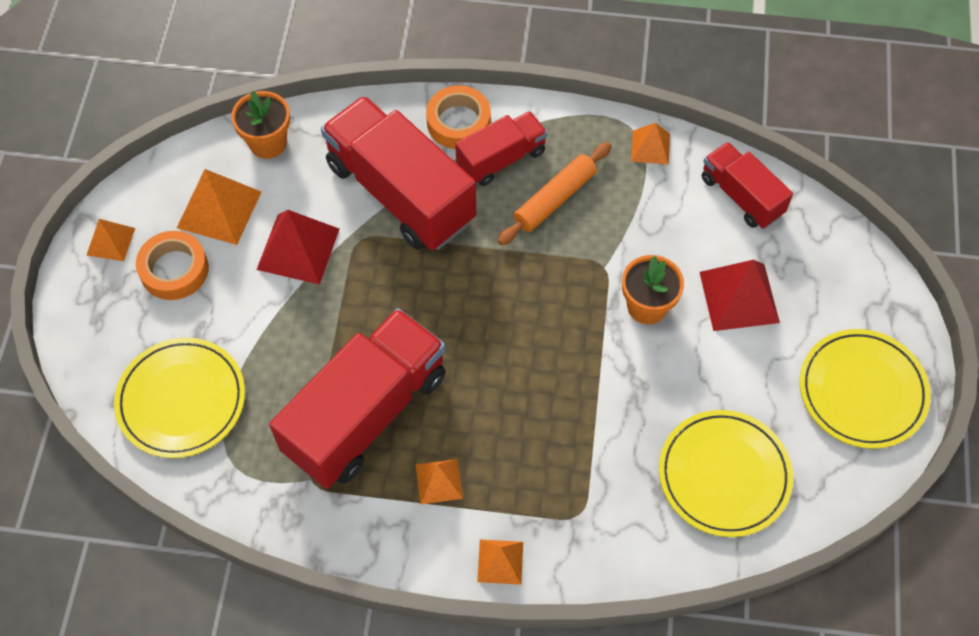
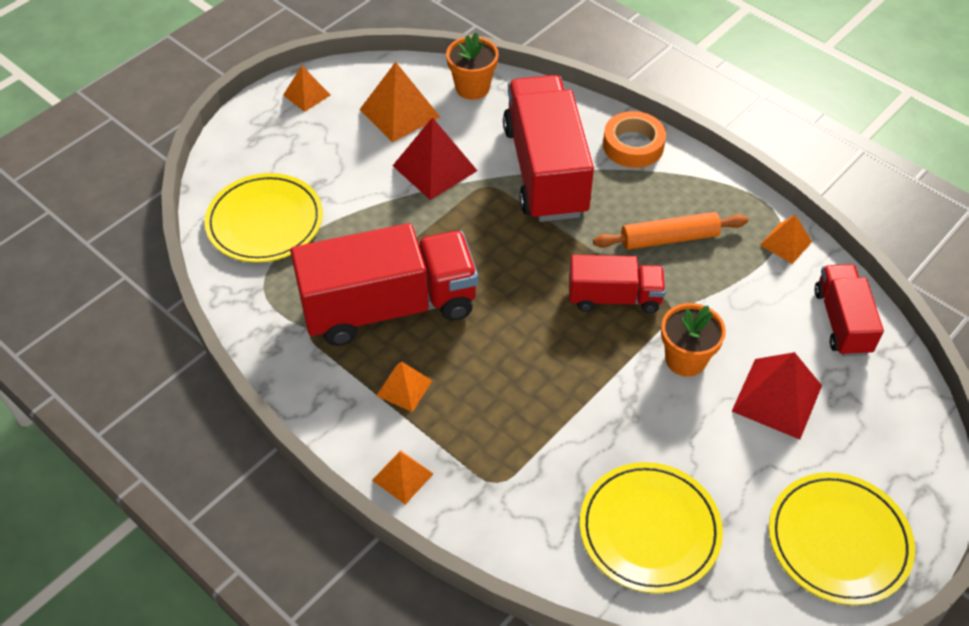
camera: 35 degrees right, 10 degrees down
(174, 270) = (334, 135): orange tape -> none
(501, 159) = (647, 188): red truck -> red truck (614, 297)

